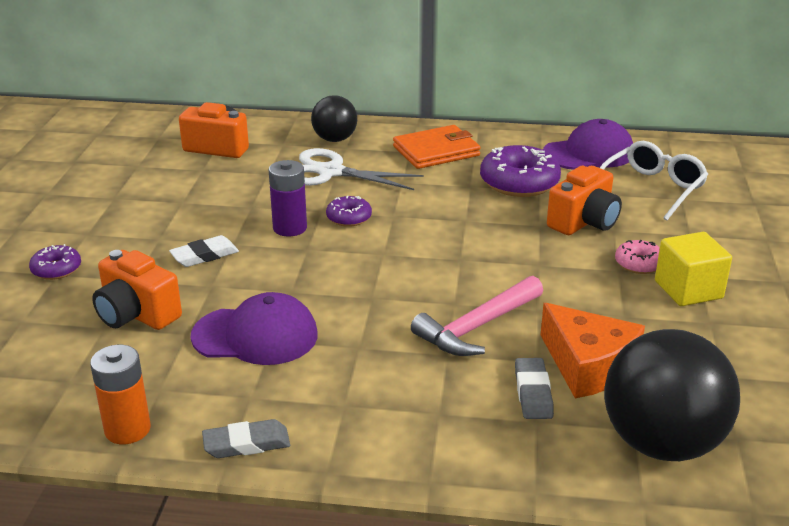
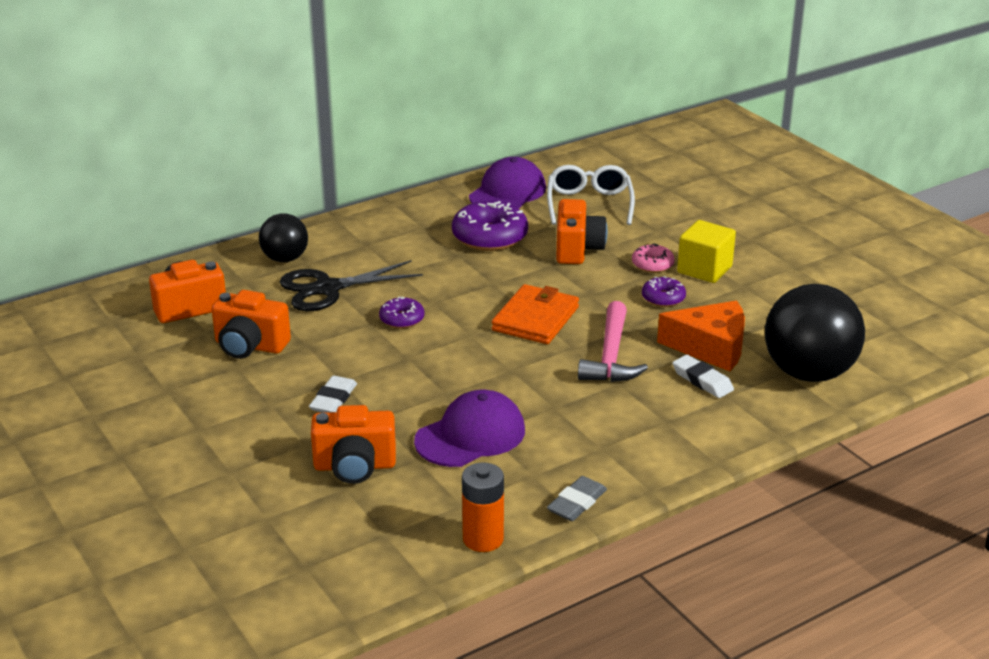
camera: 40 degrees left, 0 degrees up
(56, 269) = (223, 468): purple donut -> purple donut (663, 298)
(213, 191) = (250, 346): none -> orange camera
(290, 228) = (367, 347): purple battery -> none
(330, 172) = (327, 288): white scissors -> black scissors
(436, 151) = (388, 236): orange wallet -> orange wallet (536, 319)
(533, 393) = (702, 380): grey eraser -> white eraser

